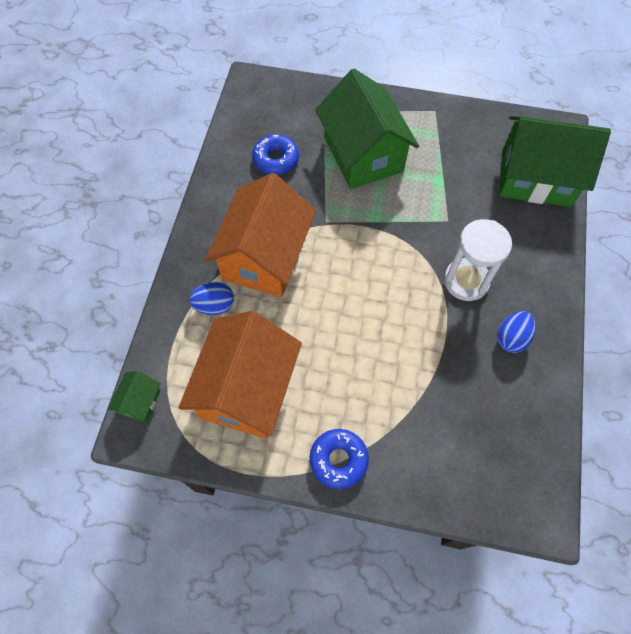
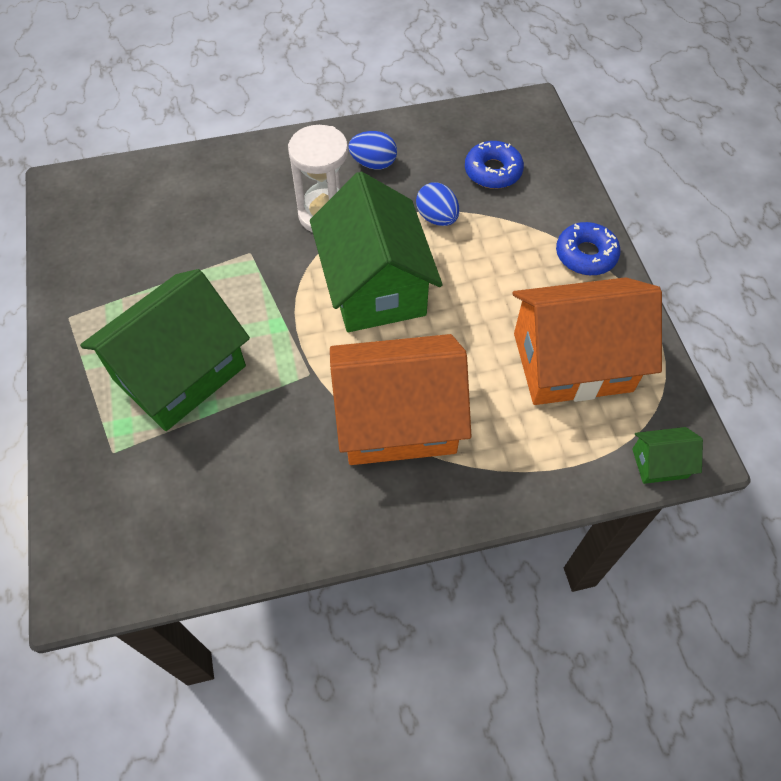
camera: 115 degrees left, 5 degrees down
(214, 305) = (495, 444): blue egg -> blue egg (437, 218)
(276, 159) = (231, 478): blue donut -> blue donut (493, 171)
(535, 178) = (150, 191): green house -> green house (375, 286)

